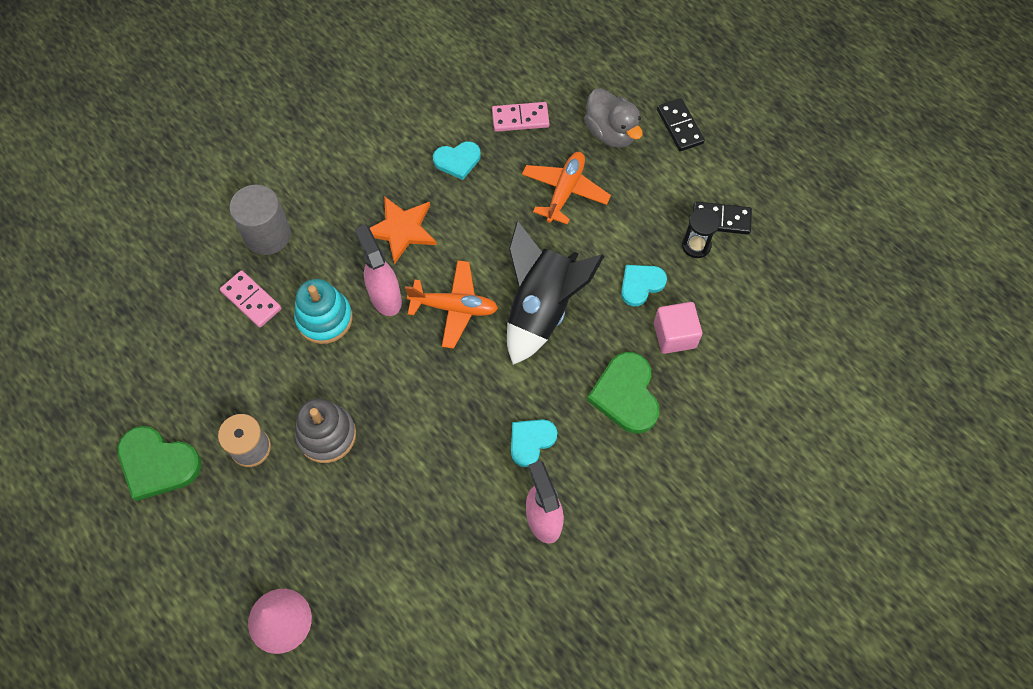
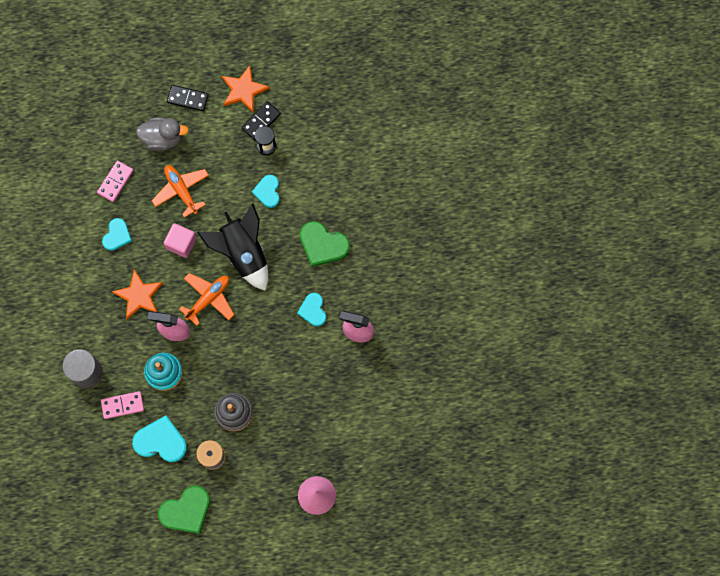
camera: 55 degrees left, 10 degrees up
(232, 373) = (161, 441): none -> turquoise heart
(674, 335) = (309, 196): pink cube -> pink cube (181, 243)
(741, 176) = (243, 90): none -> orange star

